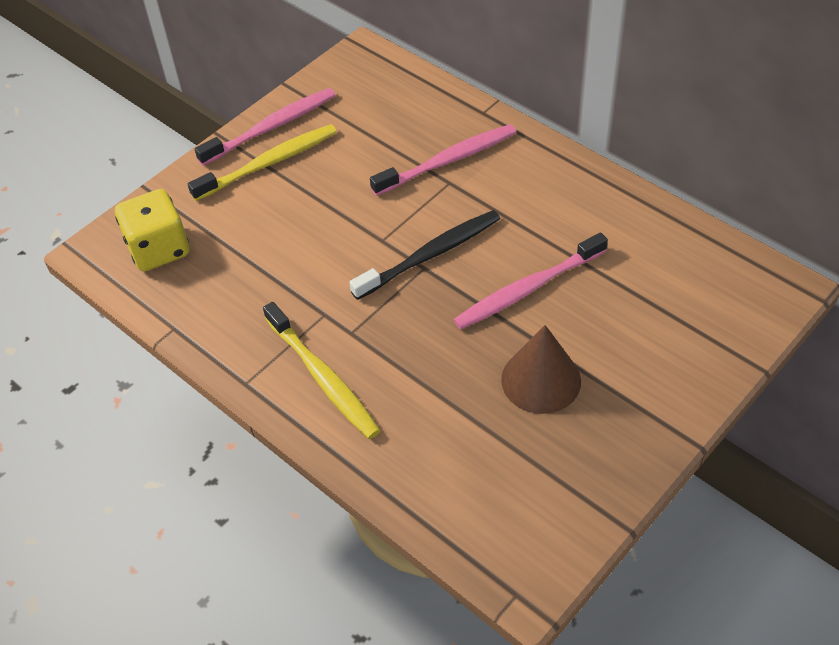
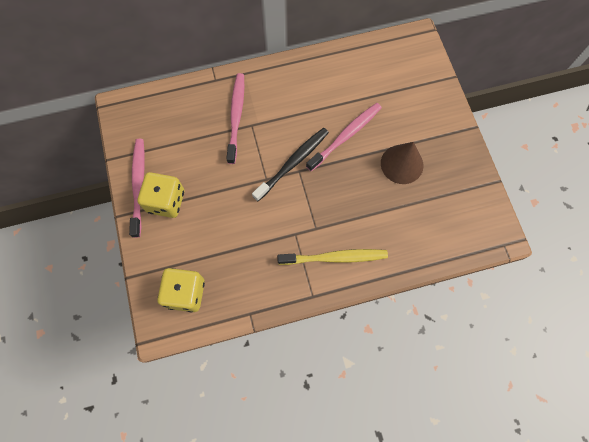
camera: 60 degrees left, 20 degrees up
(269, 163) = (166, 201): yellow toothbrush -> yellow dice
(431, 254) = (293, 163): black toothbrush -> black toothbrush turned 45 degrees clockwise
(527, 289) = (346, 136): pink toothbrush -> pink toothbrush turned 135 degrees counterclockwise

